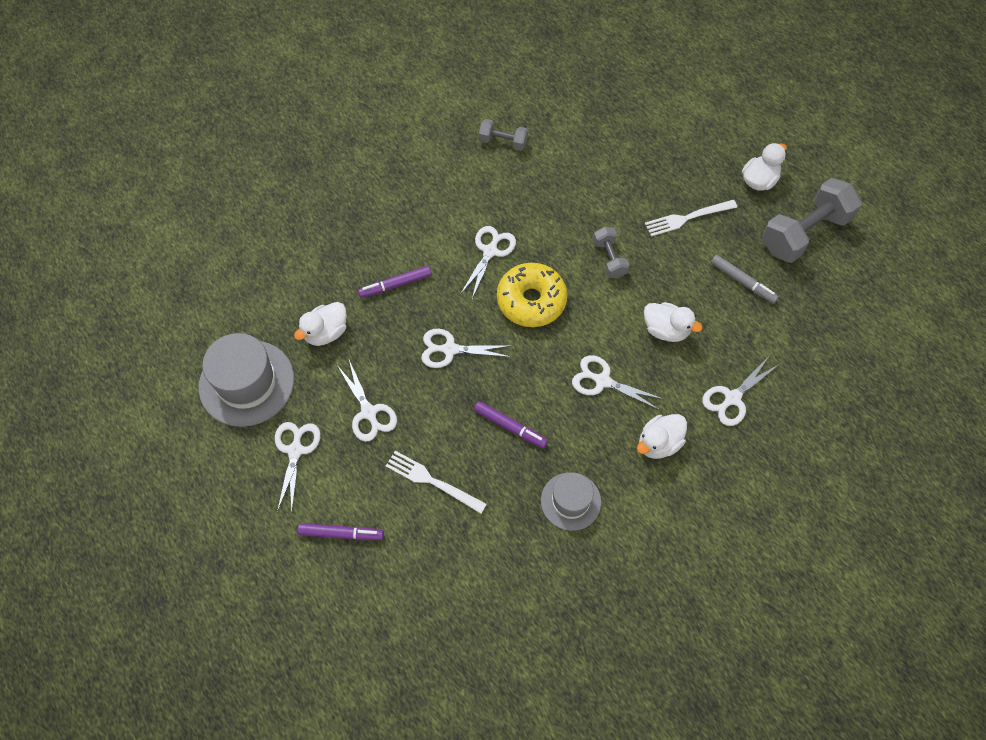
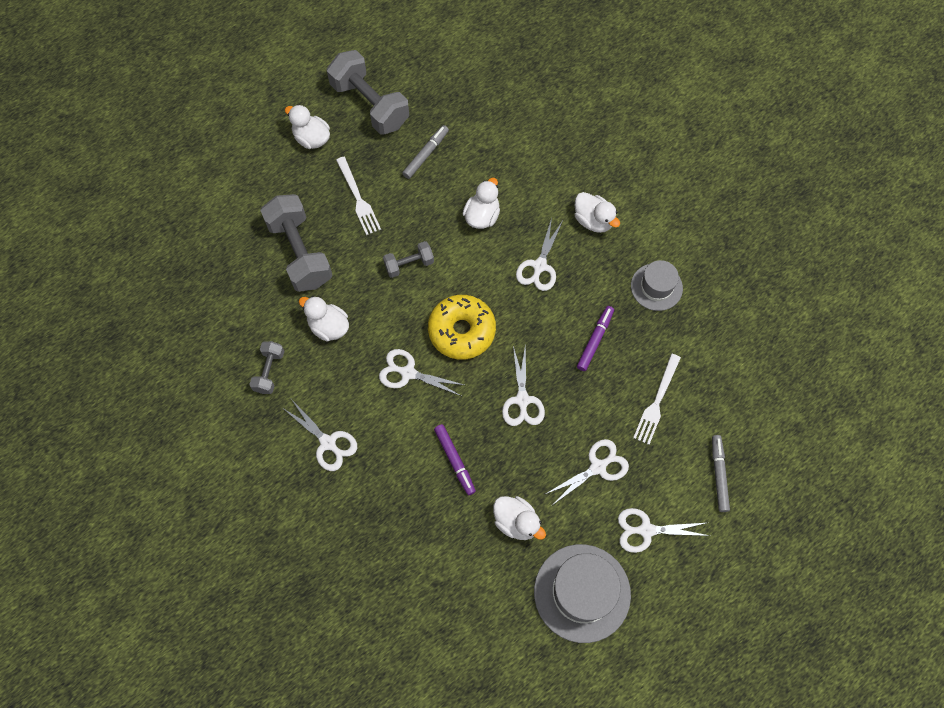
camera: 95 degrees left, 5 degrees up
(341, 534) = (719, 474): purple marker -> grey marker
(545, 188) = (328, 326): none -> white duck
(626, 168) = (300, 253): none -> grey dumbbell
(732, 398) = (544, 165): white scissors -> white scissors (328, 443)

